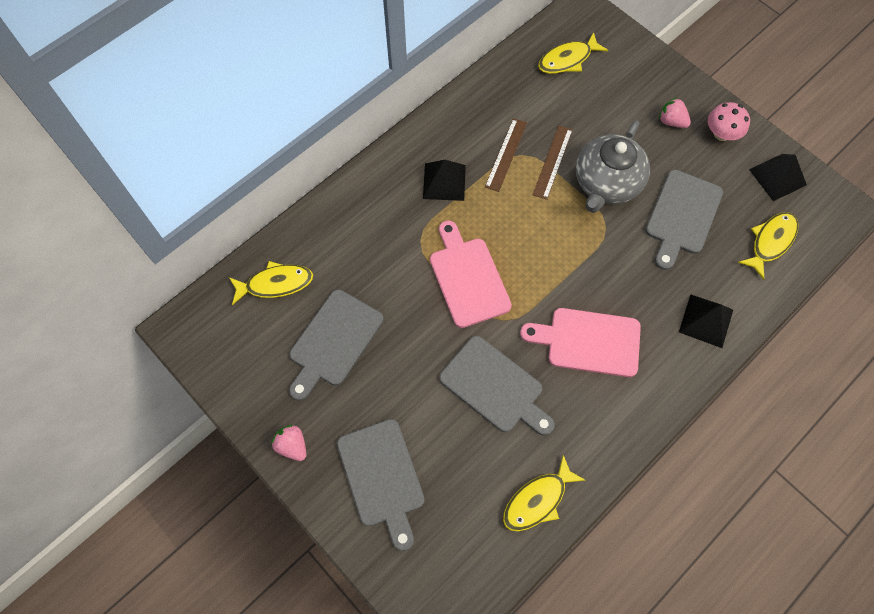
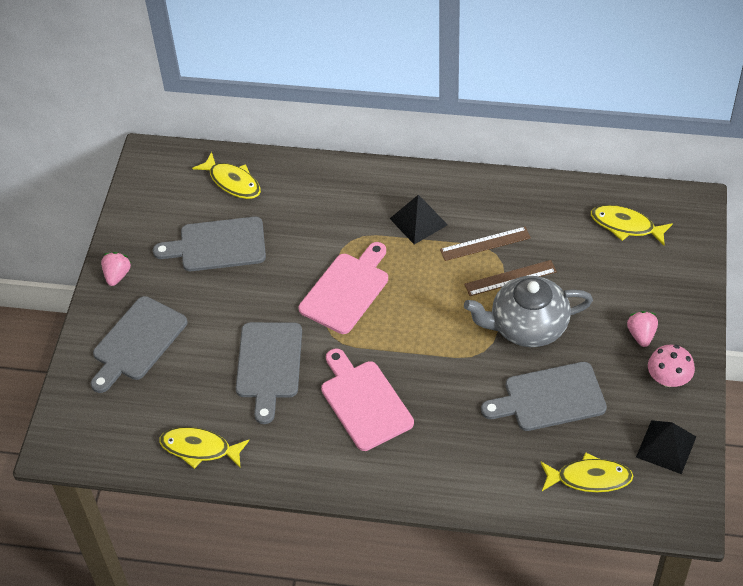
camera: 55 degrees right, 15 degrees down
(706, 320) = (461, 473): black pyramid -> none

